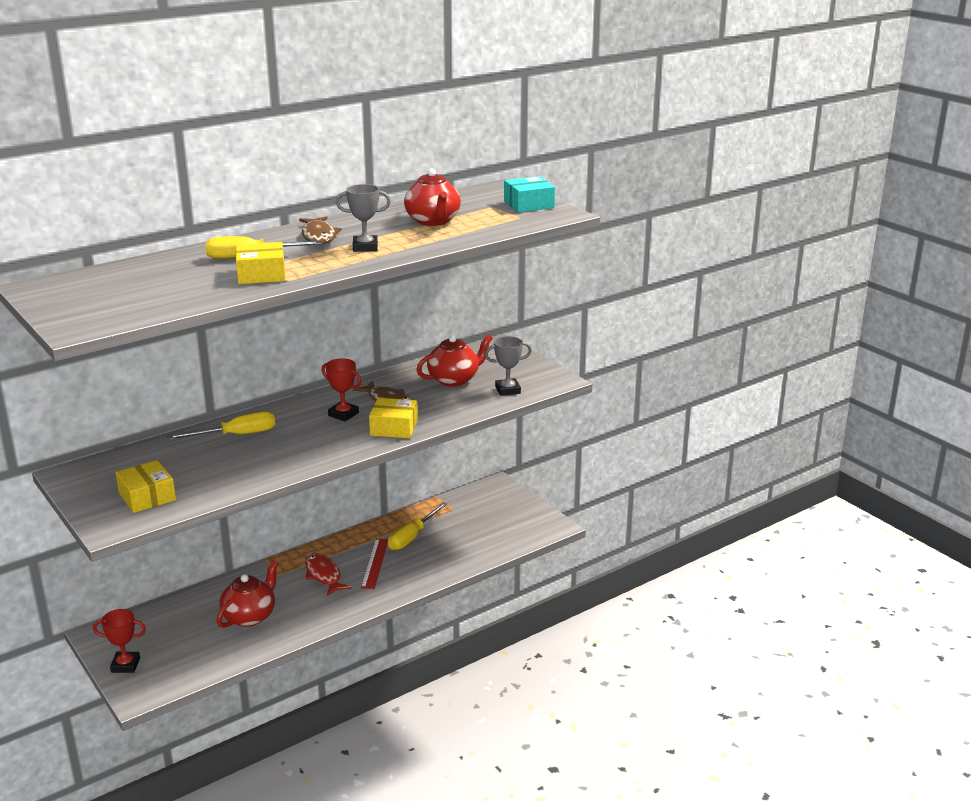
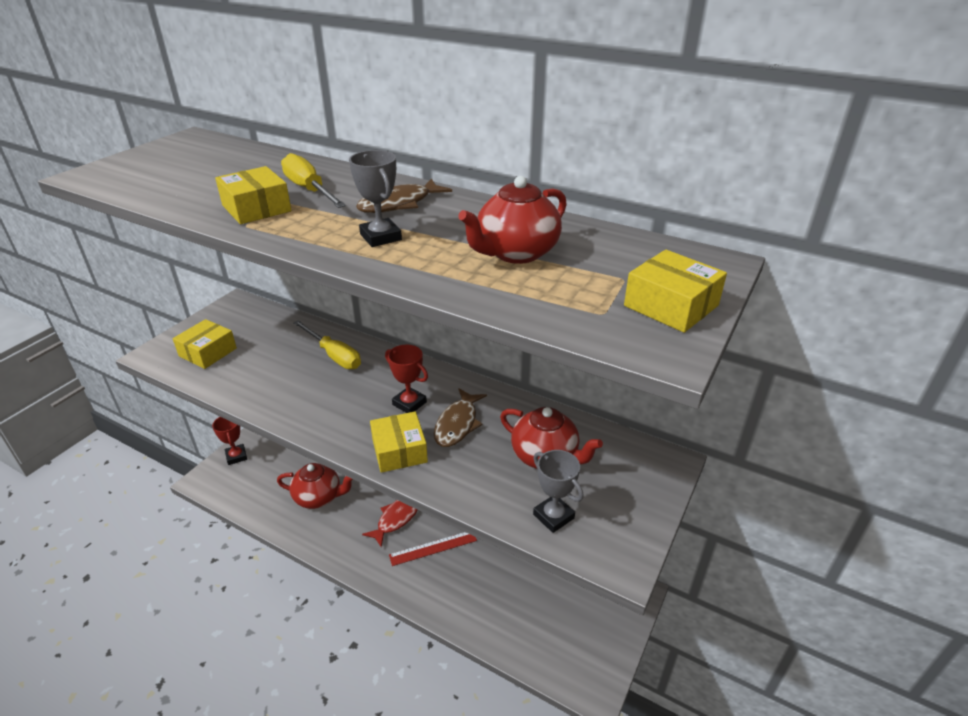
camera: 65 degrees right, 10 degrees up
(343, 414) = (409, 403): red trophy -> red trophy turned 60 degrees counterclockwise
(412, 536) = (492, 557): yellow screwdriver -> none
(529, 204) = (671, 305): turquoise box -> yellow box

